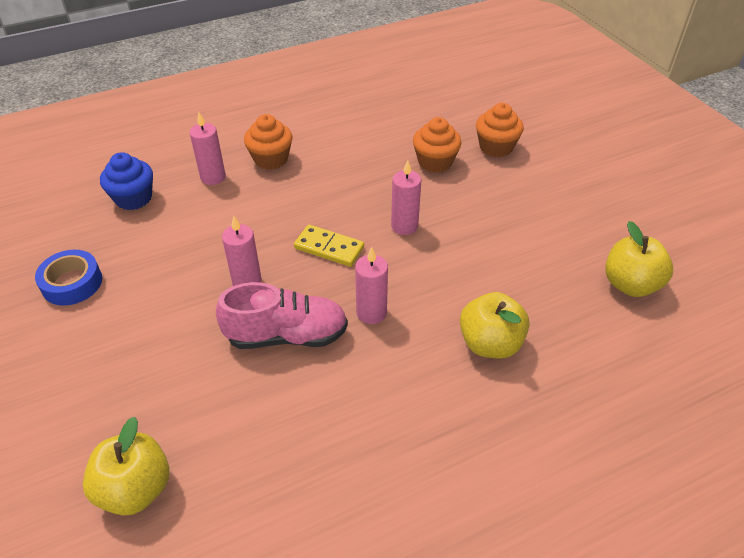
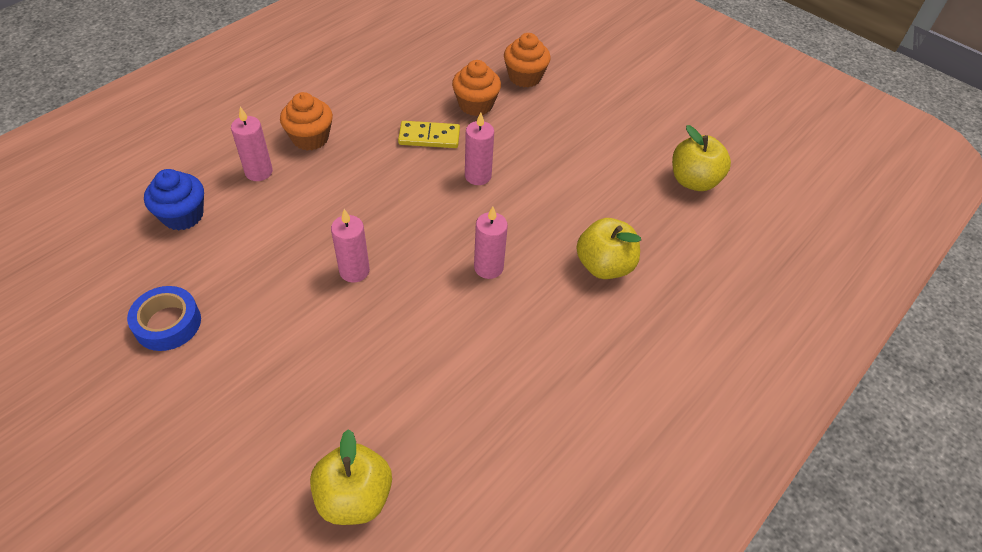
camera: 25 degrees left, 5 degrees up
(287, 335) = (421, 311): pink shoe -> none
(329, 248) = (417, 216): yellow domino -> yellow domino (429, 137)

